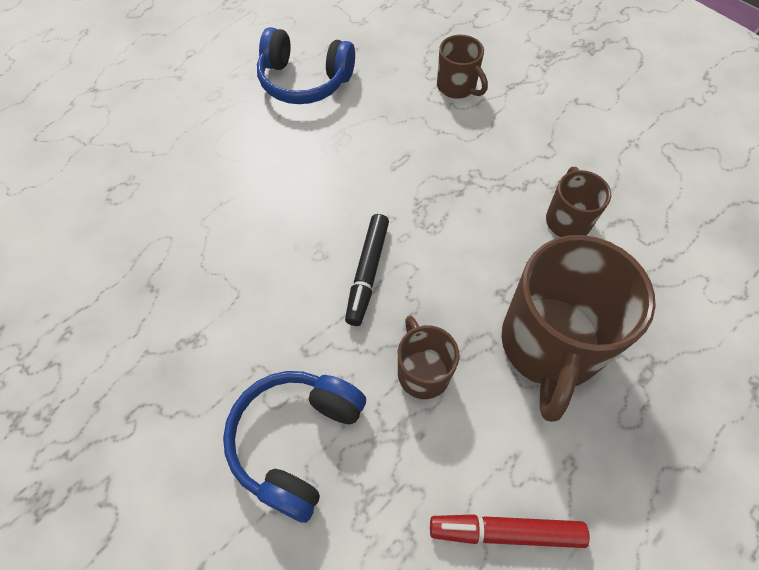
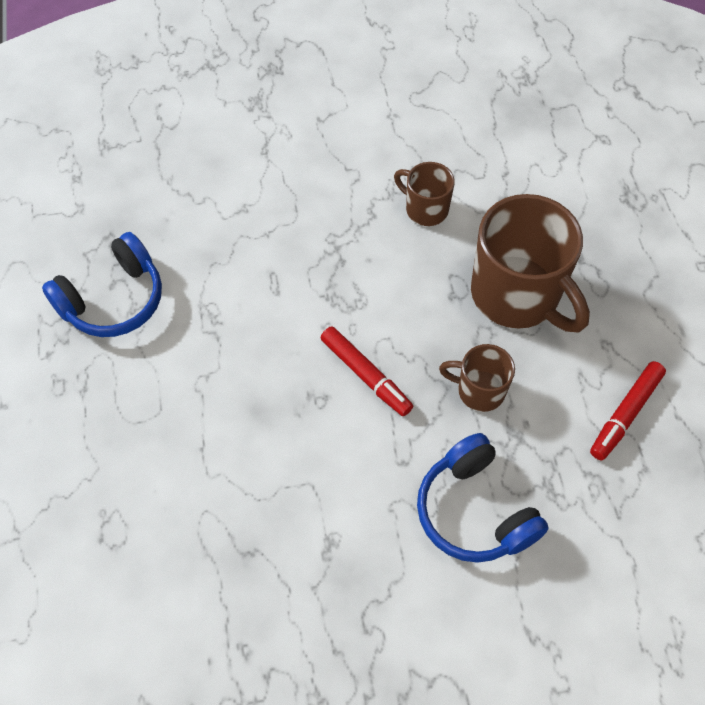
camera: 55 degrees left, 0 degrees up
(367, 273) = (366, 375): black marker -> red marker
(457, 87) = (231, 189): brown mug -> none

